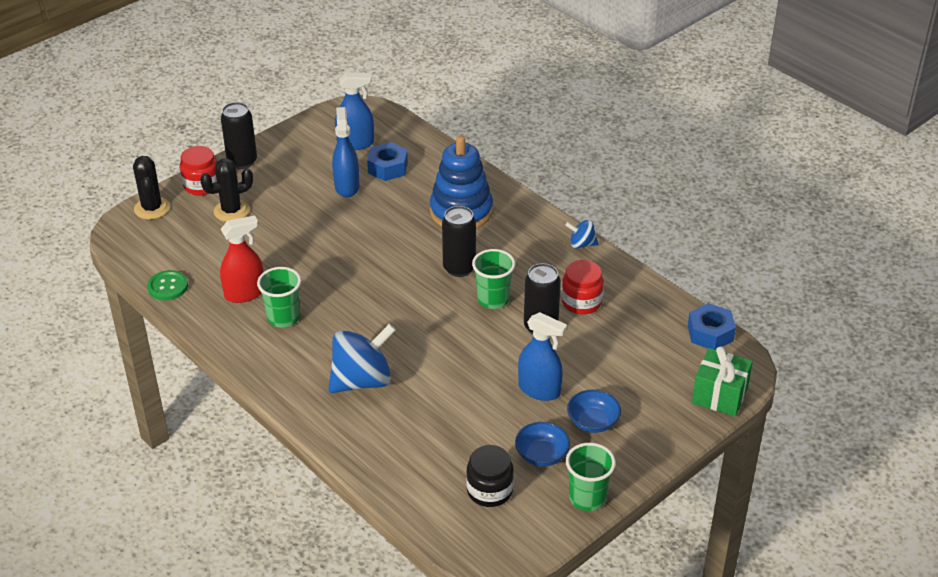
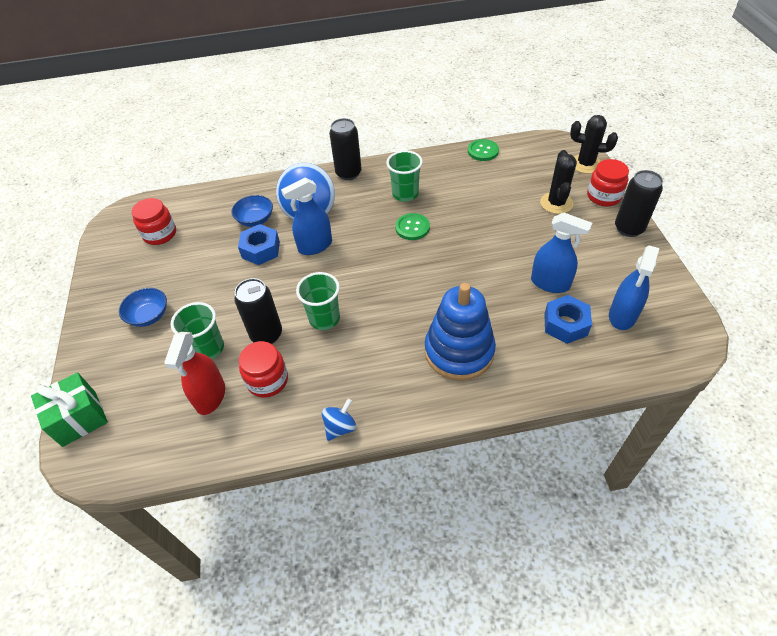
camera: 125 degrees right, 10 degrees up
(245, 293) = (447, 183): red spray bottle -> red spray bottle (210, 396)
(333, 292) = (412, 227): none -> green button
(459, 268) = (380, 314): black can -> black can (348, 173)
(489, 491) = (160, 234): black jar -> red jar
(539, 390) = (208, 300): blue spray bottle -> blue spray bottle (315, 246)
(541, 455) = (155, 272): blue bowl -> blue bowl (255, 219)
(587, 498) = (100, 278): green cup -> green cup (208, 348)
(710, 333) = (140, 462): blue nut -> blue nut (261, 250)

